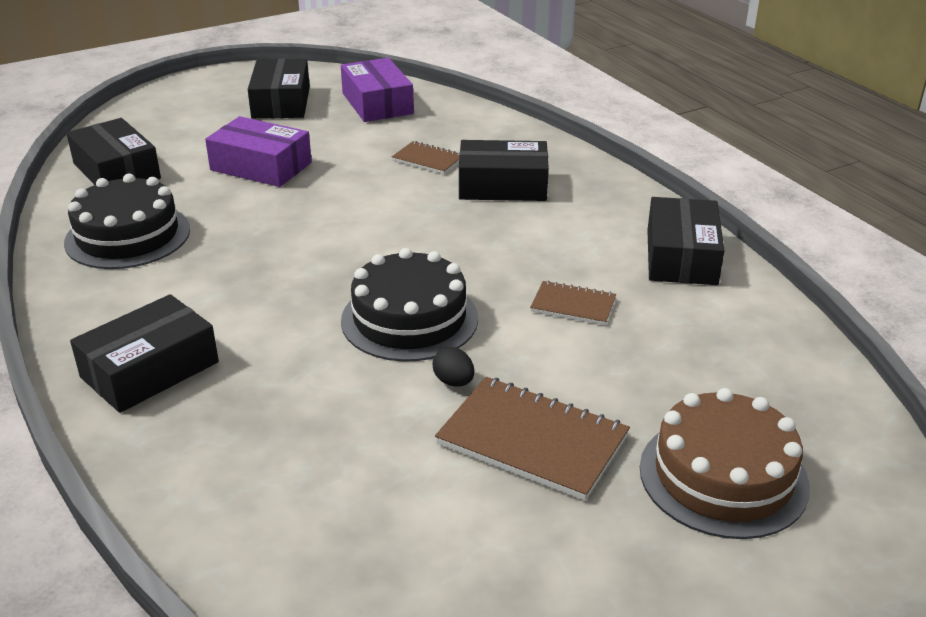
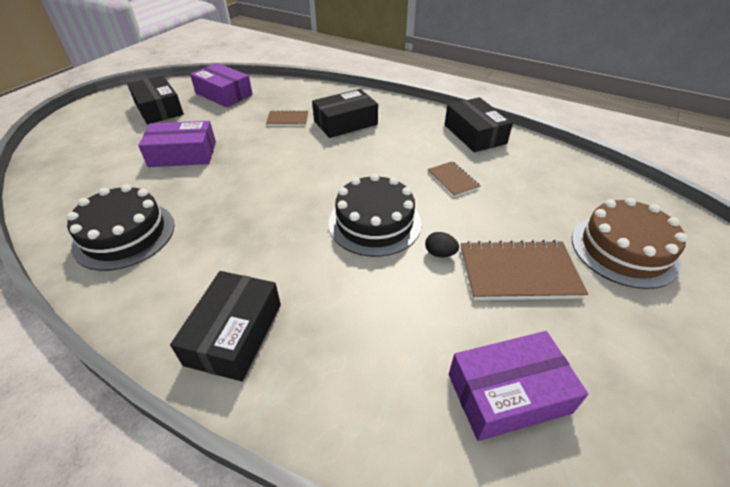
camera: 30 degrees left, 10 degrees up
(116, 171) = (73, 189): black box -> none
(372, 544) = (508, 393): none -> purple box
(573, 305) = (452, 180): brown notebook -> brown notebook turned 75 degrees clockwise

